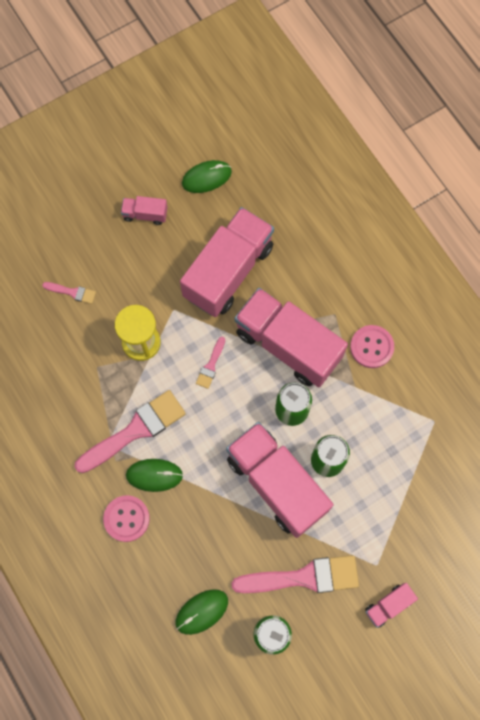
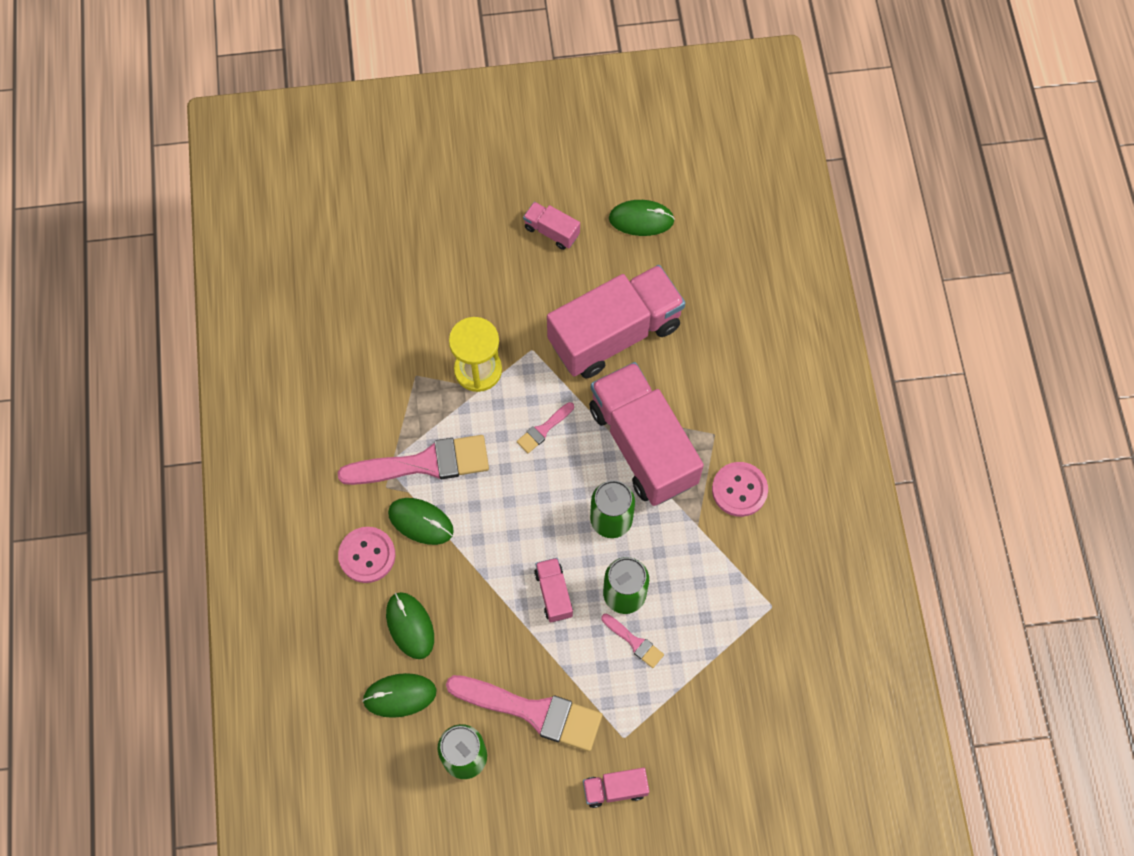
camera: 25 degrees right, 5 degrees down
(72, 292) = (429, 282): pink brush -> pink brush (634, 642)
(184, 556) = (410, 626): none -> green mouse
(276, 483) = (553, 593): pink truck -> pink truck, size x0.43

